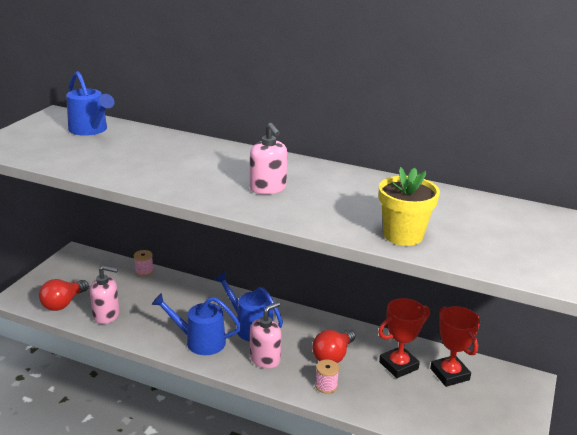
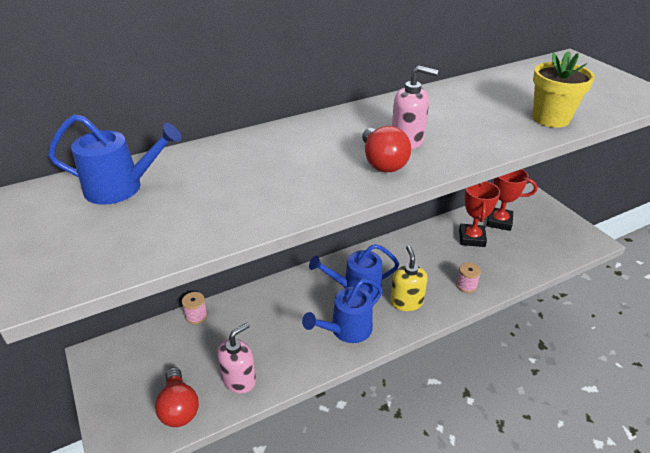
camera: 50 degrees left, 10 degrees up
(265, 359) = (406, 302): pink soap dispenser -> yellow soap dispenser
(333, 356) = (434, 263): red light bulb -> red light bulb (382, 162)

